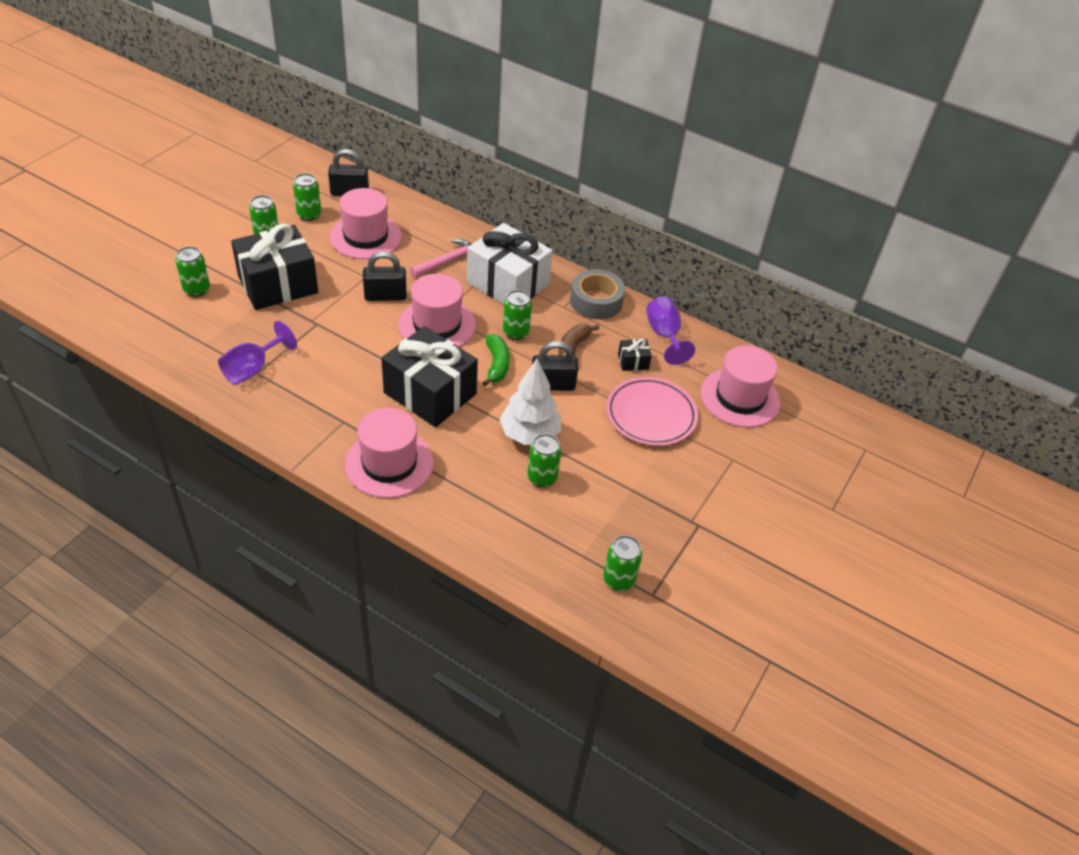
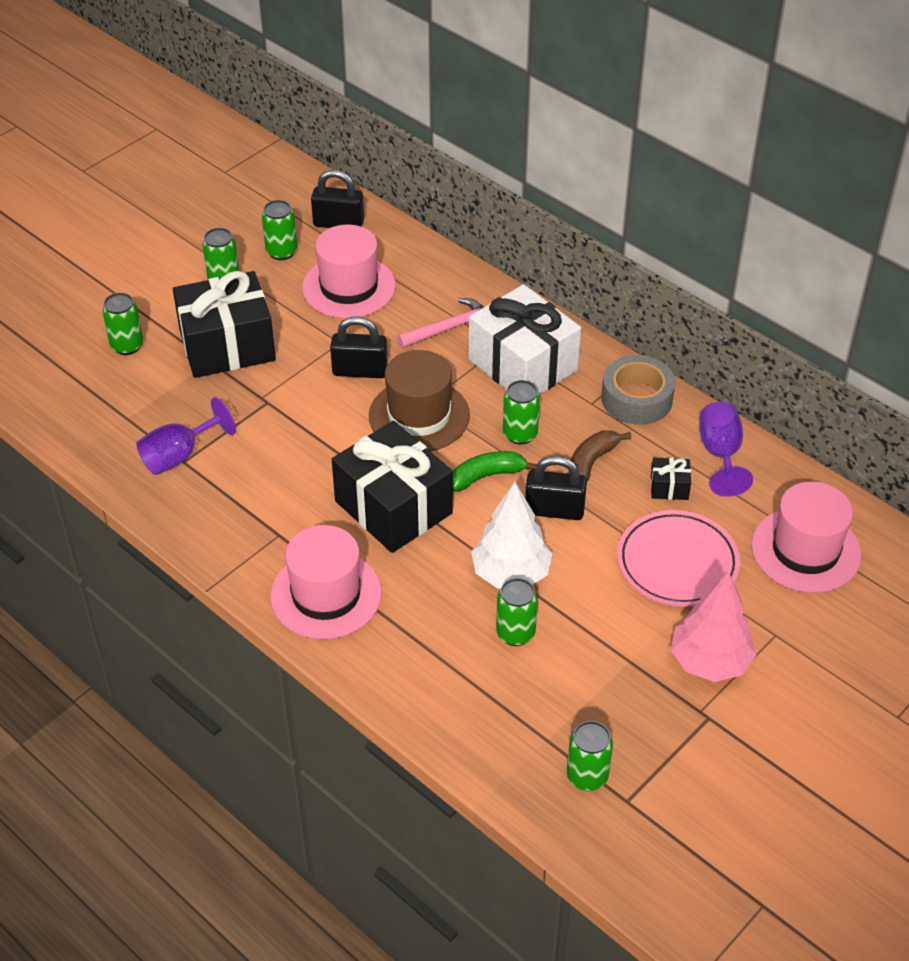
camera: 15 degrees right, 0 degrees up
(437, 325) = (419, 415): pink hat -> brown hat
(496, 364) = (486, 476): green banana -> green banana turned 120 degrees counterclockwise
(690, 484) = (710, 662): none -> pink tree

